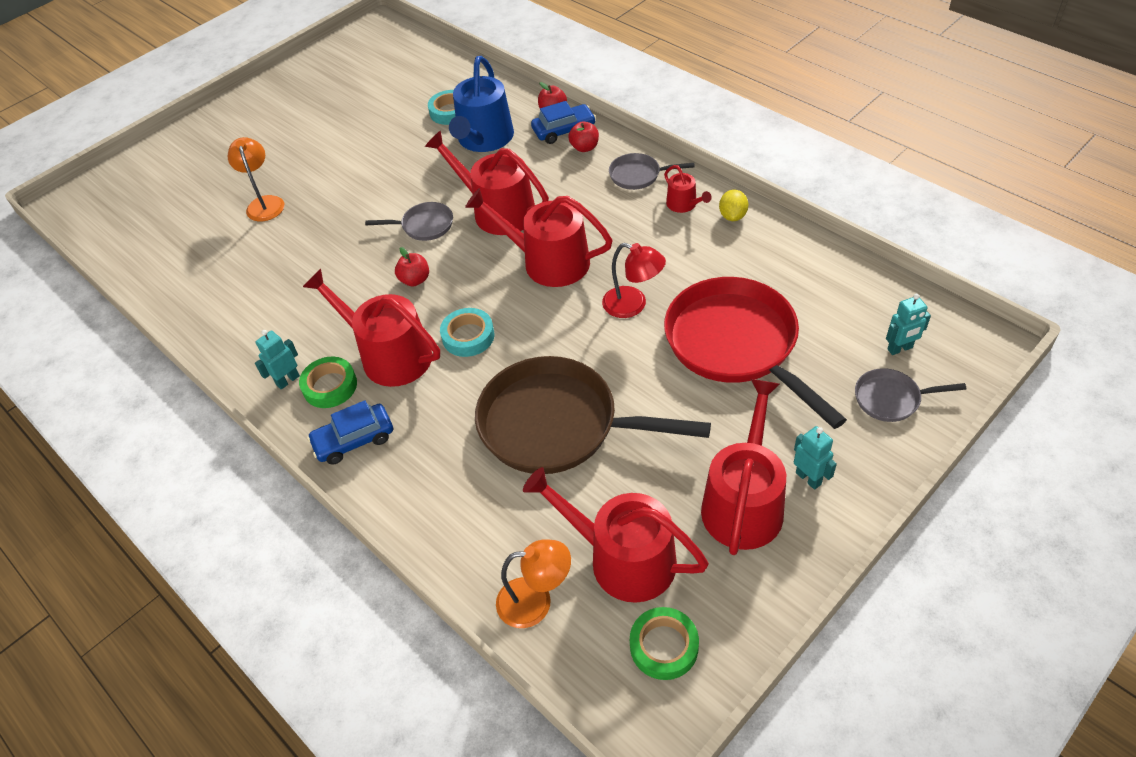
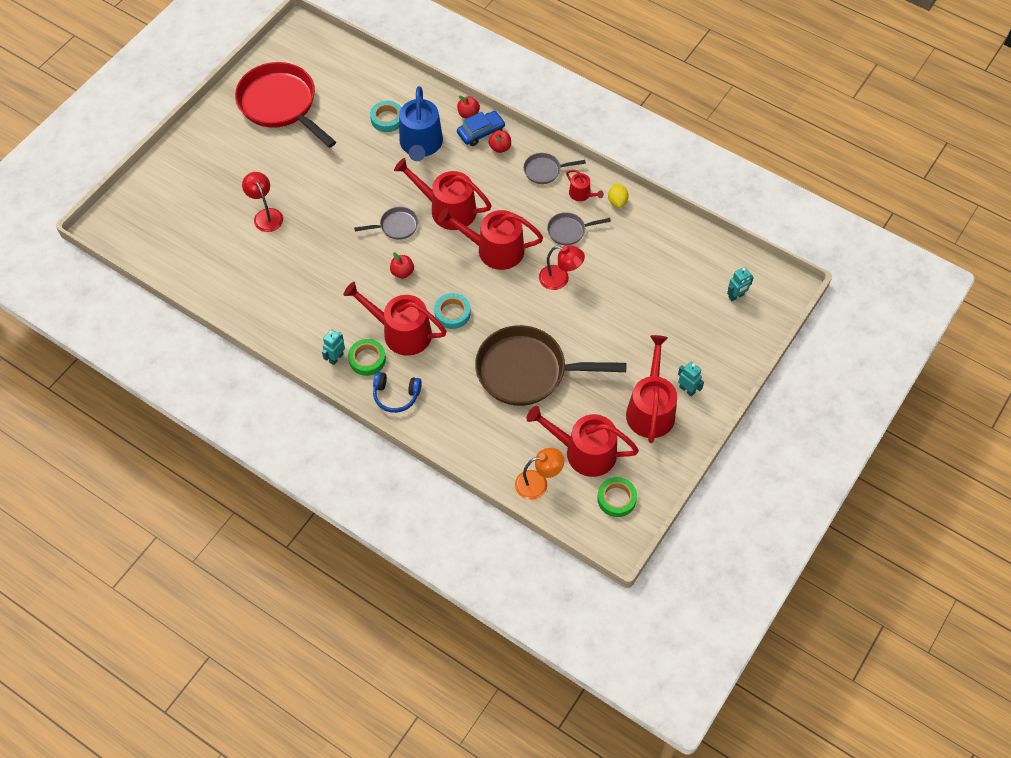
camera: 15 degrees left, 10 degrees up
(264, 203) = (266, 215): orange lamp -> red lamp
(354, 440) = (396, 395): blue car -> blue headphones
(736, 345) = (632, 303): red pan -> red pan (280, 104)
(891, 399) = (732, 332): grey pan -> grey pan (569, 231)

